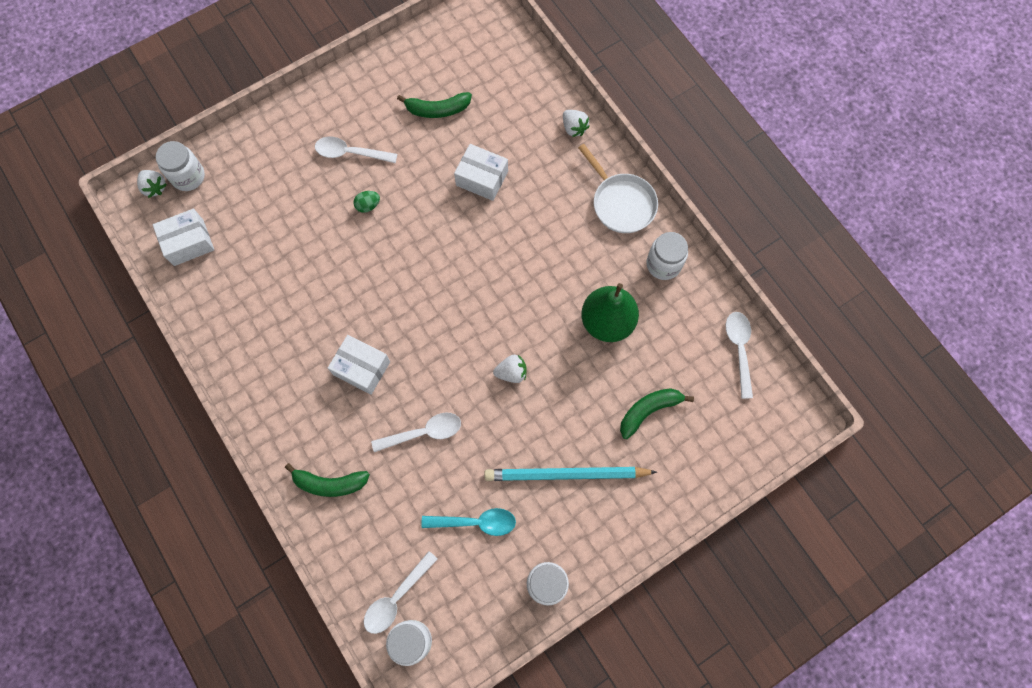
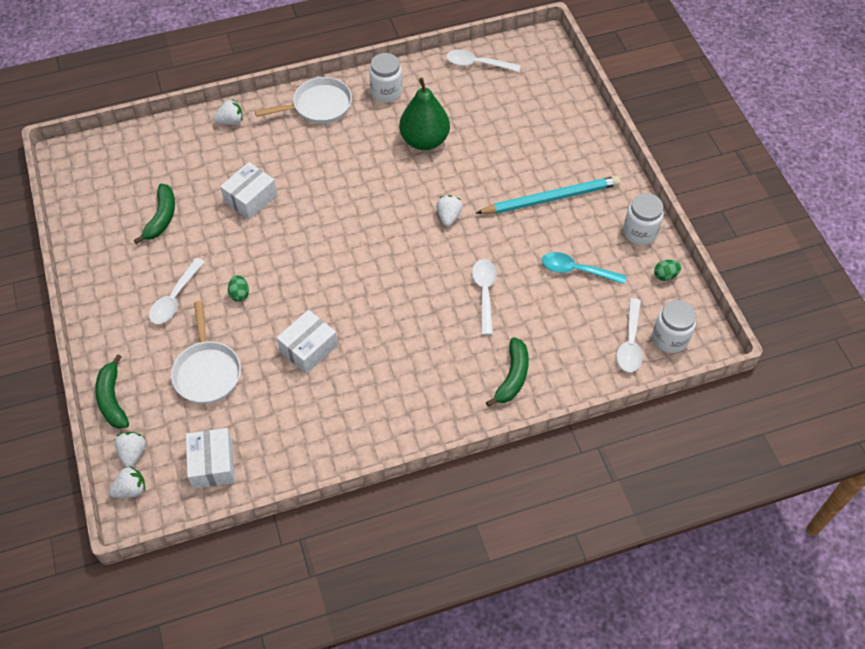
camera: 75 degrees left, 15 degrees down
(188, 176) = (133, 453): white jar -> white strawberry
(279, 206) = (207, 371): none -> white pan
(361, 368) = (407, 330): white box -> white box (308, 348)
(396, 598) = (630, 343): white spoon -> white spoon turned 45 degrees clockwise
(476, 522) = (576, 270): turquoise spoon -> turquoise spoon turned 90 degrees counterclockwise
(493, 623) = (665, 275): none -> green egg
(566, 474) = (551, 198): turquoise pencil -> turquoise pencil turned 120 degrees counterclockwise
(648, 410) = (511, 132): green banana -> green banana (112, 399)

